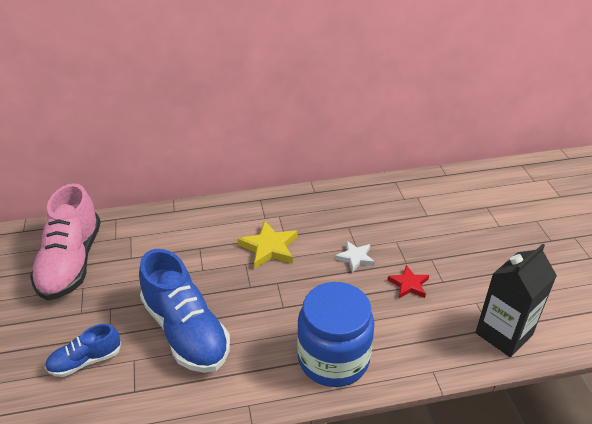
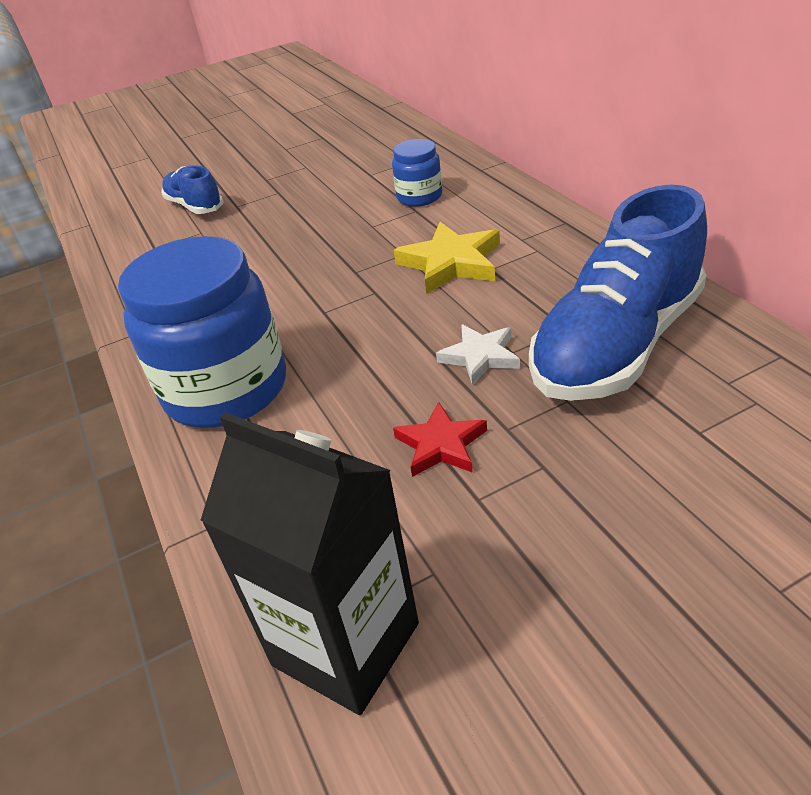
camera: 80 degrees right, 0 degrees up
(71, 262) = (343, 146): pink shoe -> none
(184, 242) = (419, 197): none -> blue jar
(186, 331) = (254, 249): blue shoe -> blue shoe (616, 345)

